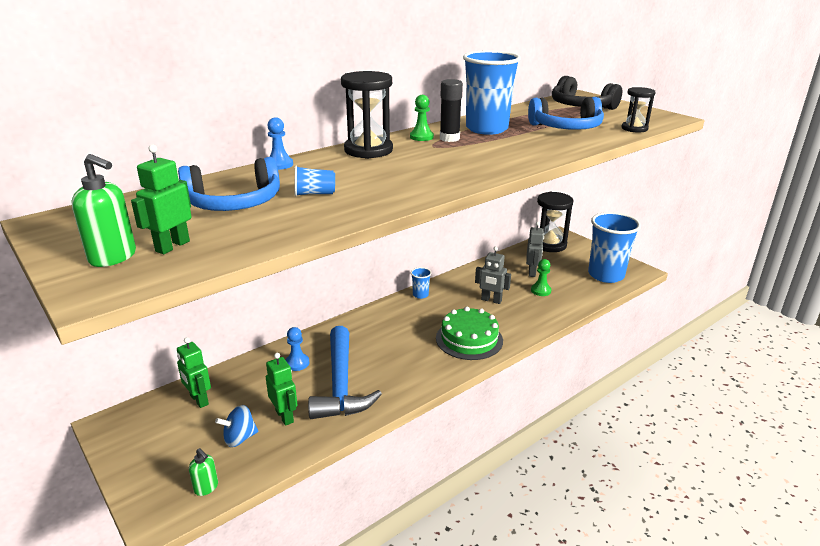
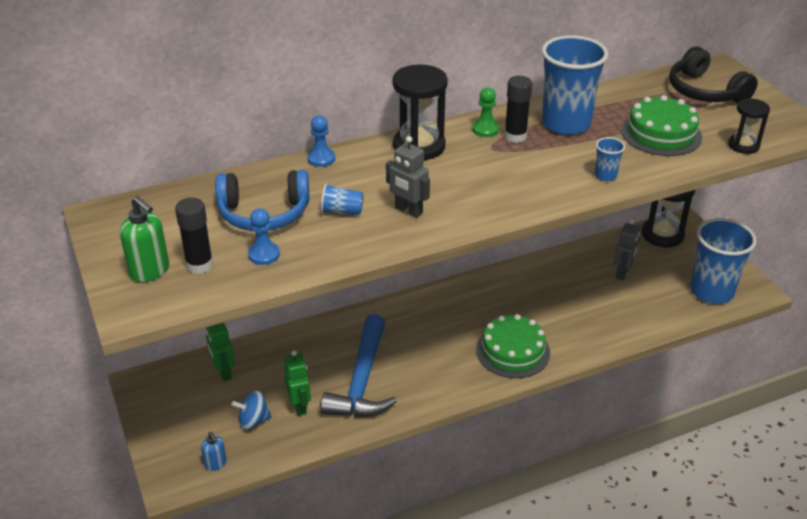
camera: 15 degrees right, 10 degrees up
(172, 246) = (199, 265): green robot -> black glue stick
(206, 488) = (216, 464): green soap dispenser -> blue soap dispenser
(297, 363) = (325, 348): blue pawn -> blue pawn (264, 254)
(420, 295) = (480, 283): blue cup -> blue cup (605, 176)
(491, 300) = (557, 304): grey robot -> grey robot (408, 211)
(540, 290) = (621, 300): green pawn -> none
(566, 128) = (661, 134): blue headphones -> green cake

